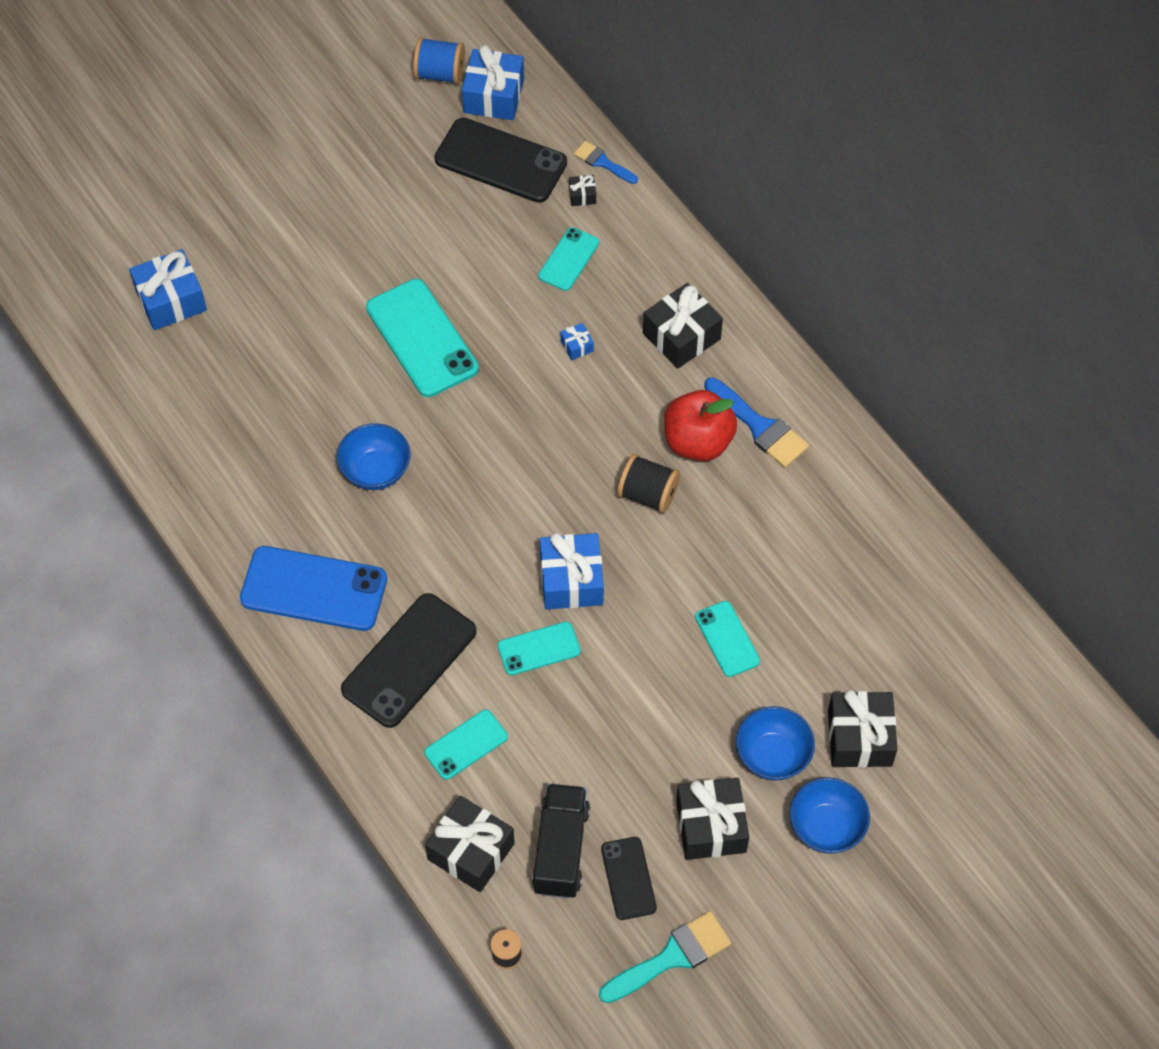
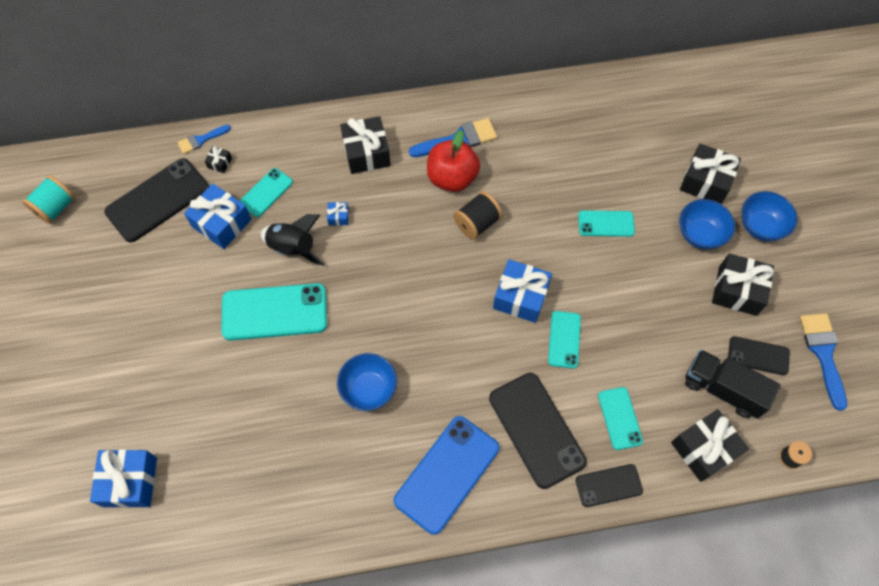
camera: 65 degrees left, 5 degrees up
(377, 760) = (608, 485): none -> black phone
(440, 74) = (56, 208): blue spool -> turquoise spool
(494, 96) = (100, 182): blue gift -> blue gift (221, 223)
(511, 320) = (293, 248): none -> black rocket
(568, 259) = (266, 192): turquoise phone -> turquoise phone turned 75 degrees clockwise
(671, 957) = (823, 353): turquoise brush -> blue brush

